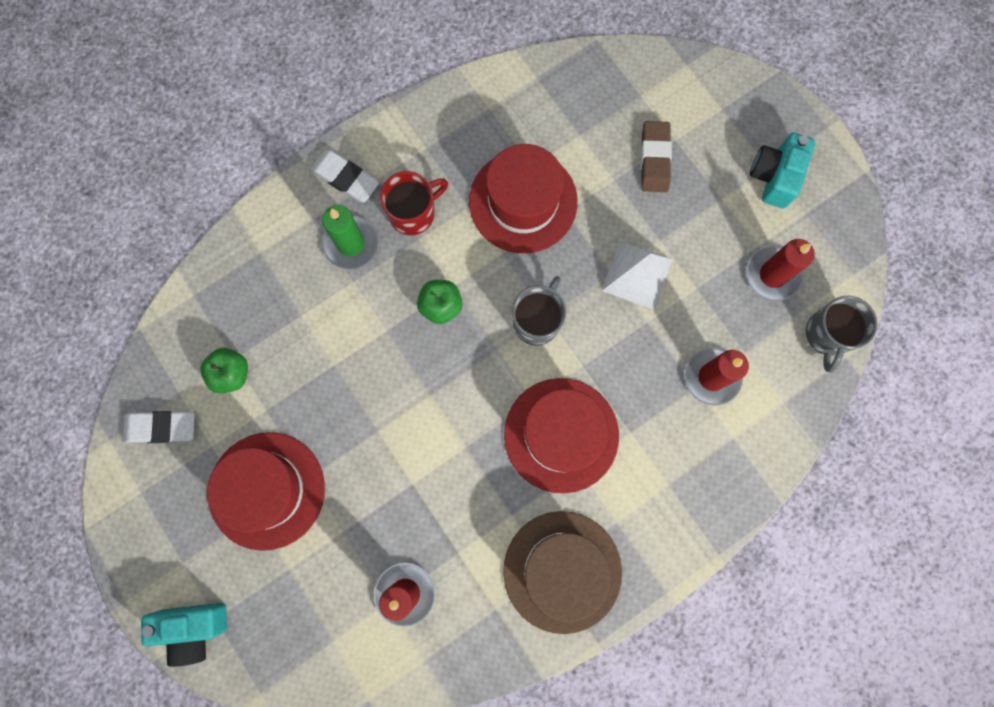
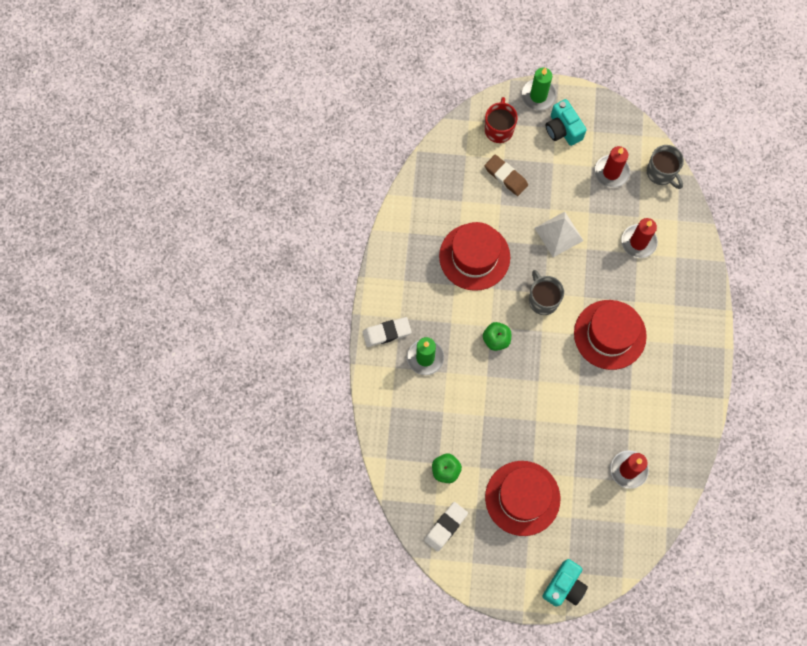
camera: 50 degrees left, 5 degrees down
(413, 213) = (435, 314): red mug -> red mug (499, 129)
(562, 571) = (676, 387): brown hat -> none
(791, 116) = (538, 95): none -> green candle

